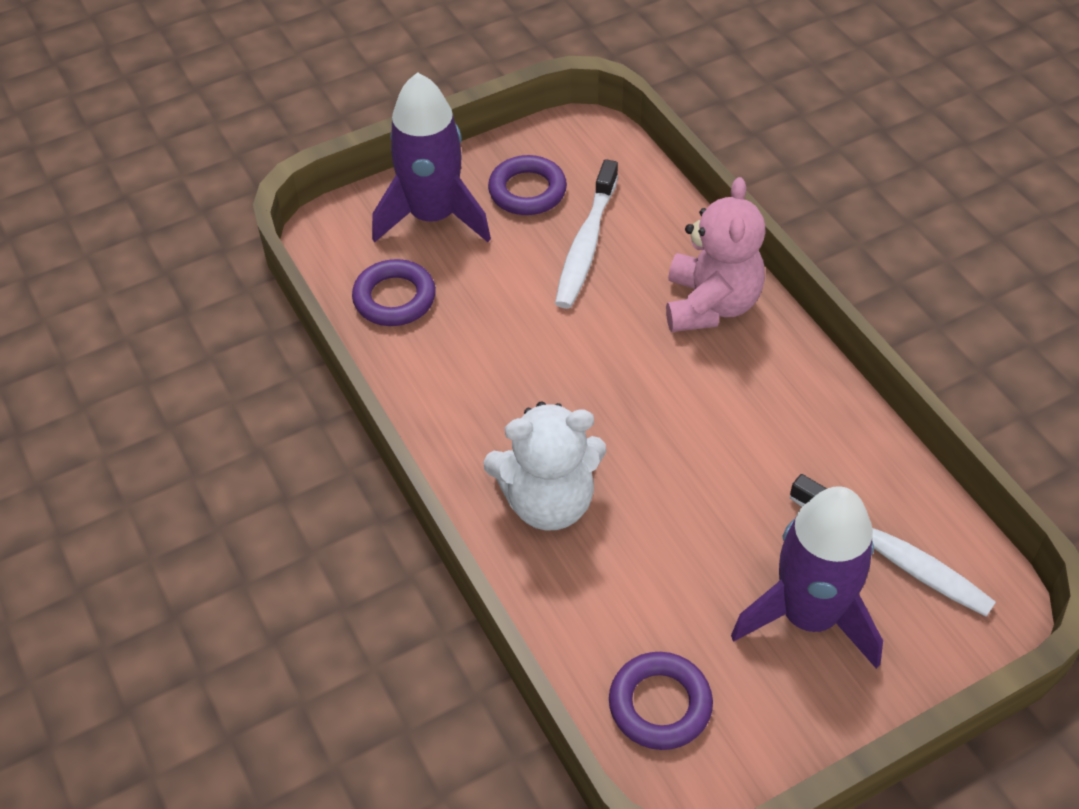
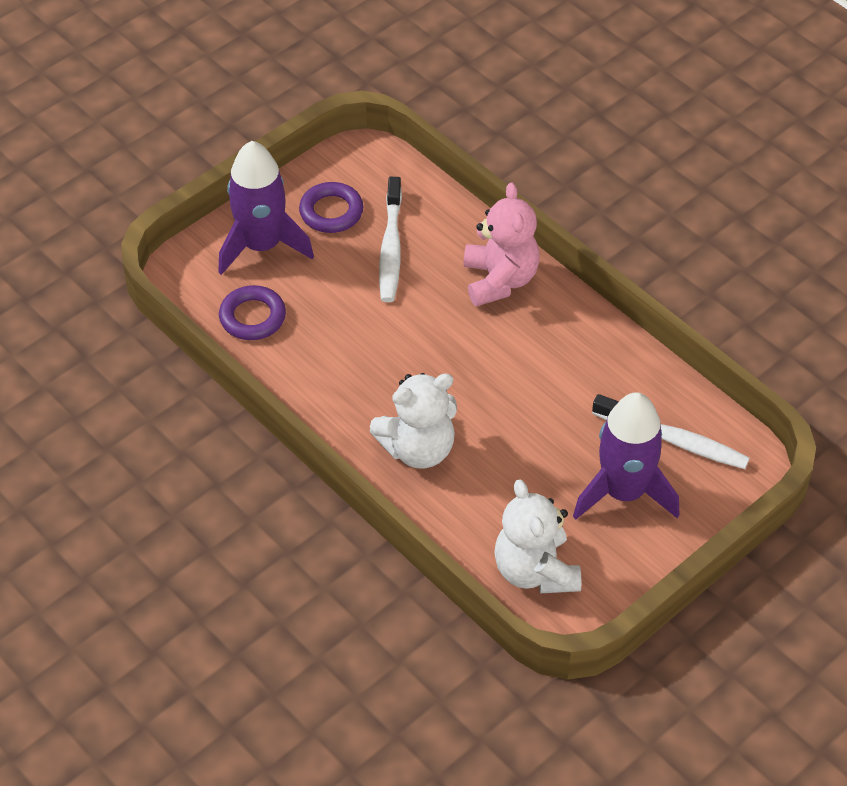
camera: 15 degrees left, 0 degrees up
(660, 705) = (535, 571): purple ring -> white teddy bear

